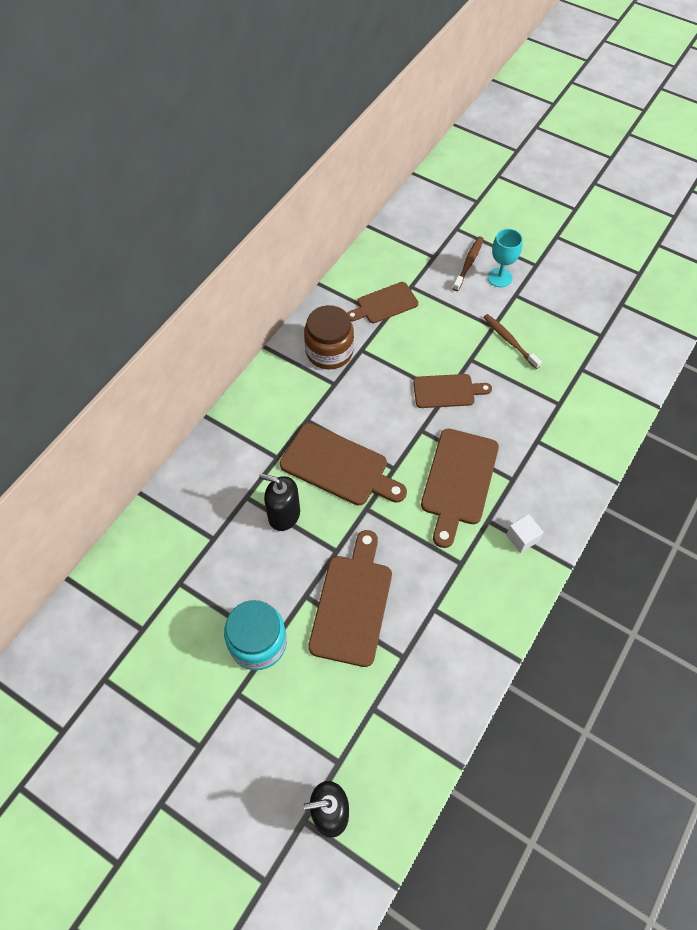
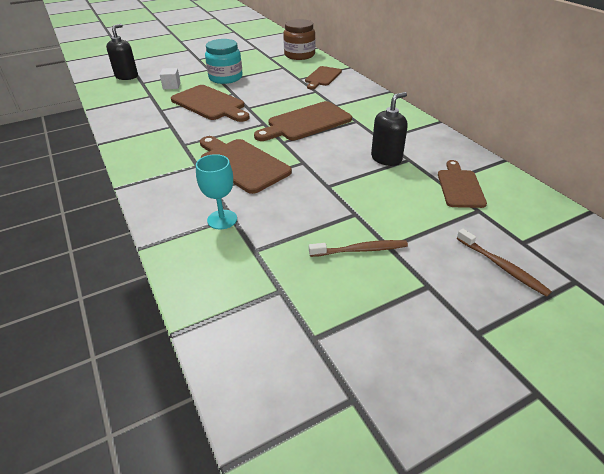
camera: 120 degrees right, 20 degrees down
(284, 514) = (291, 98): black soap dispenser -> black soap dispenser (386, 158)
(329, 351) = (417, 145): brown jar -> brown jar (299, 55)
(447, 391) = (330, 187): brown cutting board -> brown cutting board (322, 77)
(499, 277) = (465, 284): turquoise goblet -> turquoise goblet (222, 219)
(522, 538) = (165, 174): white cube -> white cube (171, 86)

